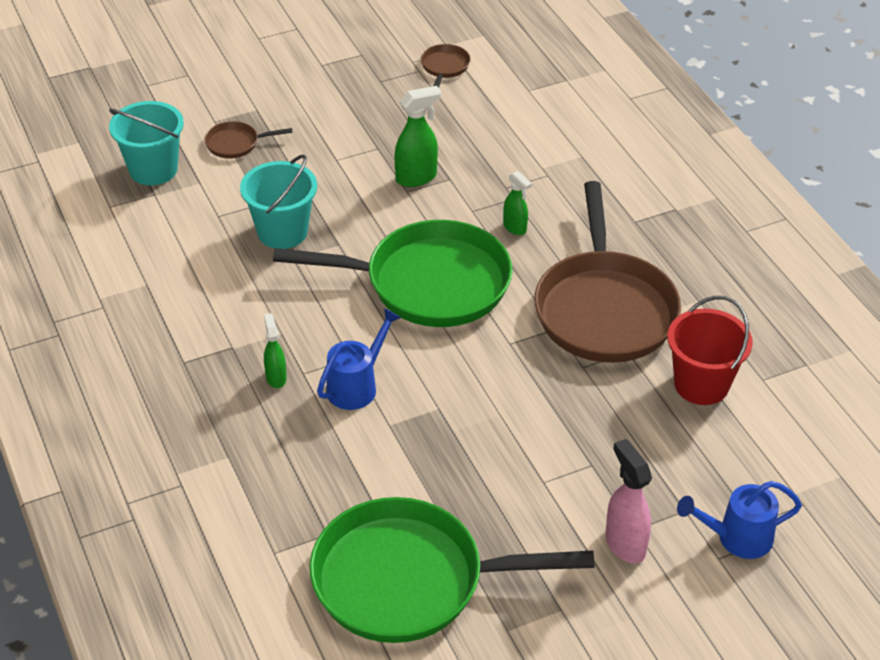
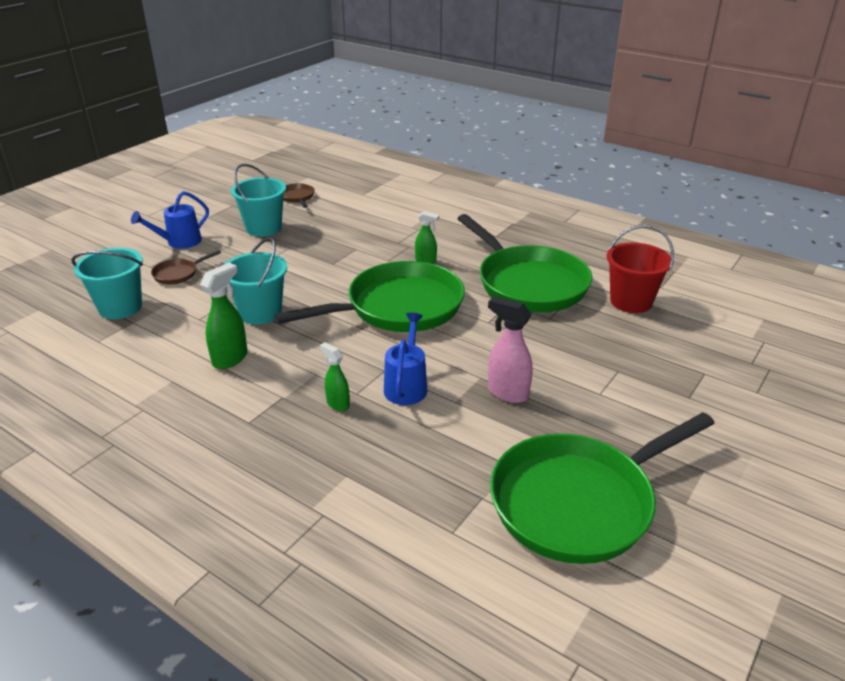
camera: 30 degrees left, 10 degrees down
(370, 106) = (263, 228): none -> turquoise bucket
(417, 177) = (332, 254): green spray bottle -> green spray bottle (230, 358)
(604, 309) = (528, 283): brown pan -> green pan
(624, 544) = (694, 409): pink spray bottle -> pink spray bottle (507, 393)
(736, 538) = (753, 376): blue watering can -> blue watering can (179, 242)

